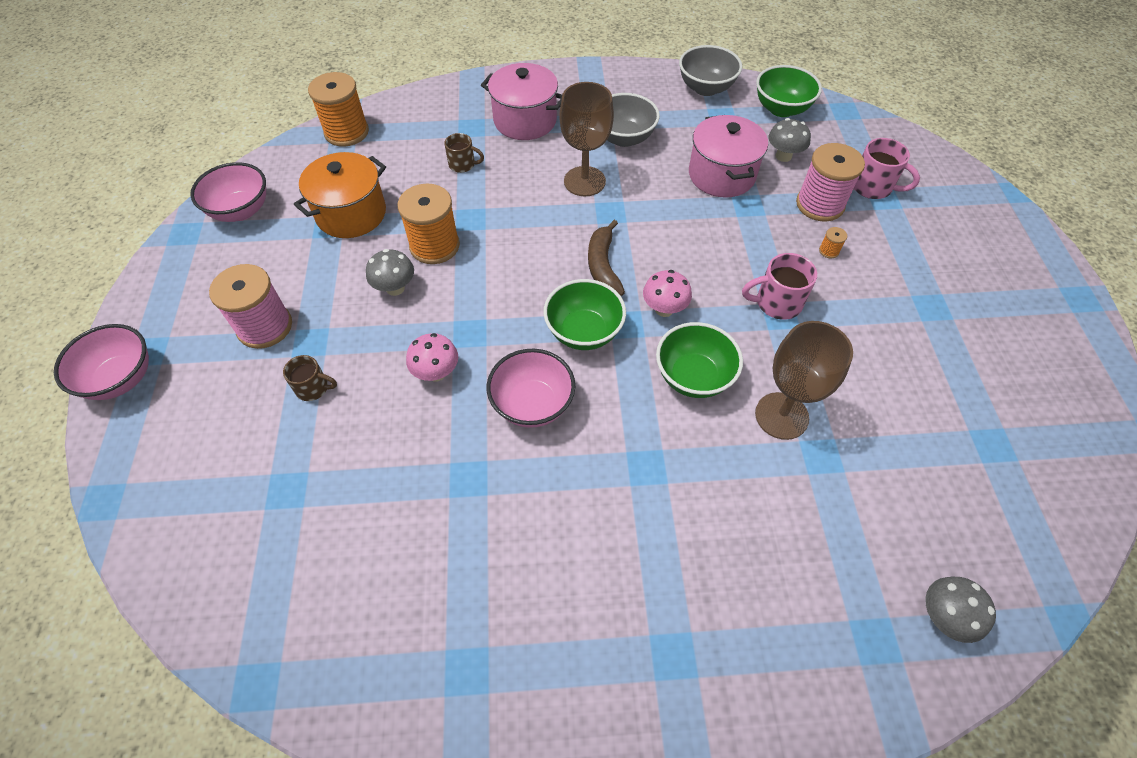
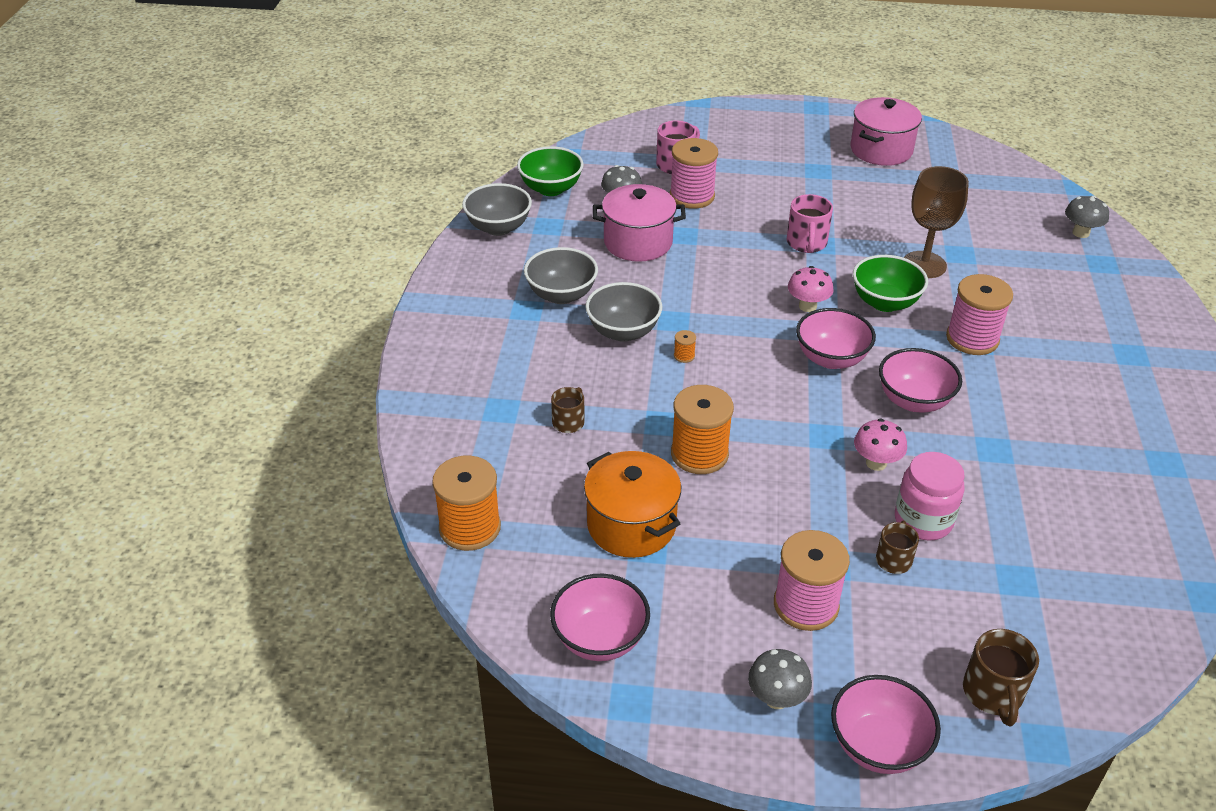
camera: 80 degrees left, 15 degrees down
(157, 462) = (993, 694): none -> brown mug
(362, 411) = (923, 520): none -> pink jar
(395, 288) = (759, 489): grey mushroom -> grey mushroom (776, 698)
(525, 121) = (505, 364): pink pot -> pink pot (881, 150)
(584, 181) = (623, 331): brown goblet -> grey bowl
(584, 332) = (831, 359): green bowl -> pink bowl
(603, 266) = (748, 335): brown banana -> none
(652, 463) = (972, 339): none -> pink spool
(829, 251) = (750, 204): orange spool -> orange spool (684, 356)

